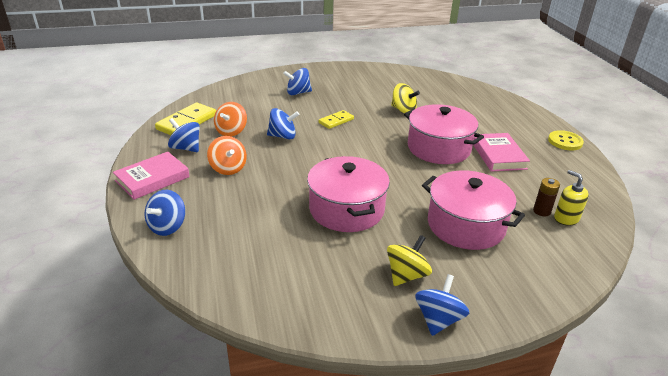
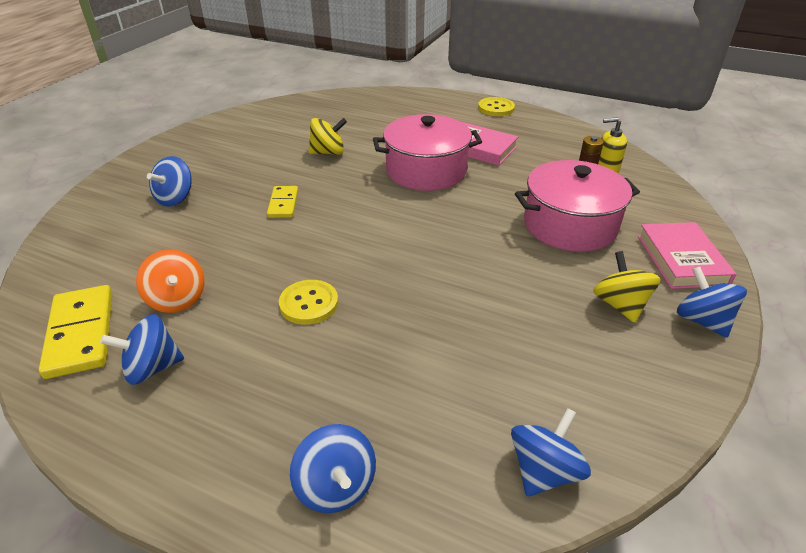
camera: 50 degrees left, 5 degrees up
(152, 179) = (185, 449): pink book -> pink book (681, 260)
(228, 168) = (265, 346): orange spinning top -> none
(270, 166) = (309, 303): none -> yellow button
(283, 136) = (256, 260): blue spinning top -> blue spinning top (544, 471)
(346, 209) = (469, 287): pink pot -> none

